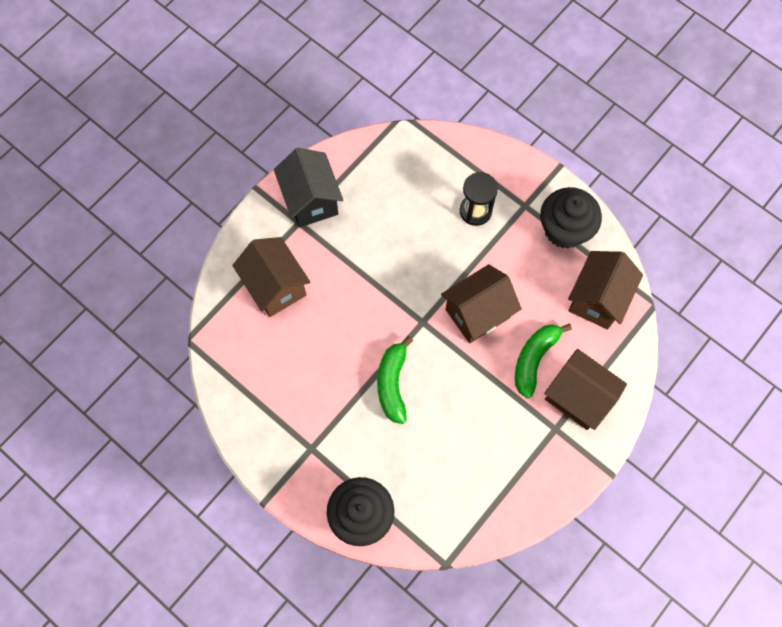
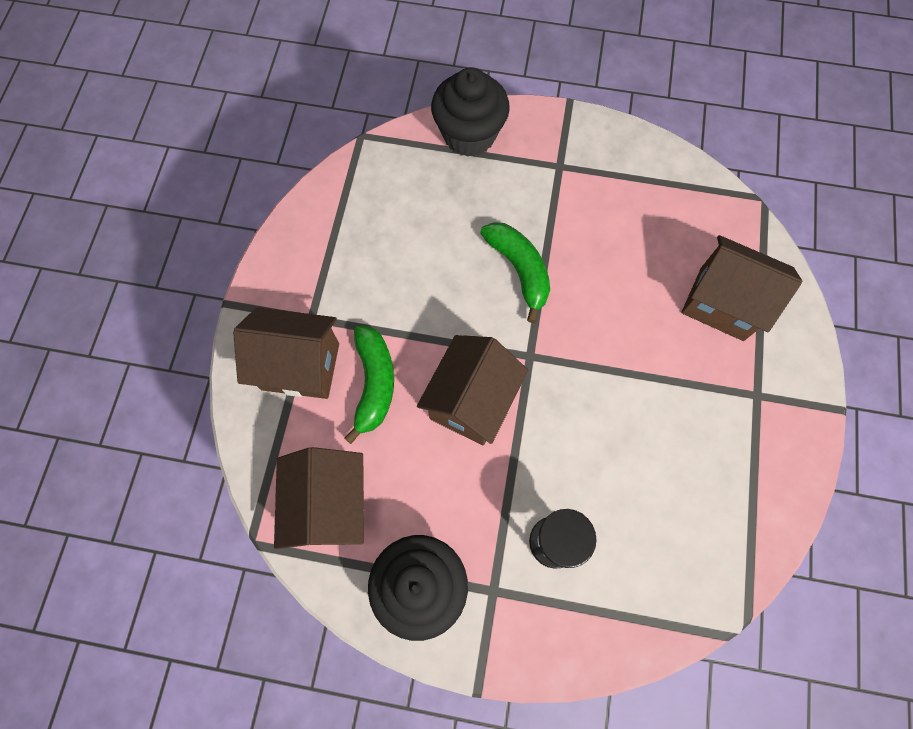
camera: 150 degrees right, 0 degrees up
(311, 200) = (765, 432): black house -> none

